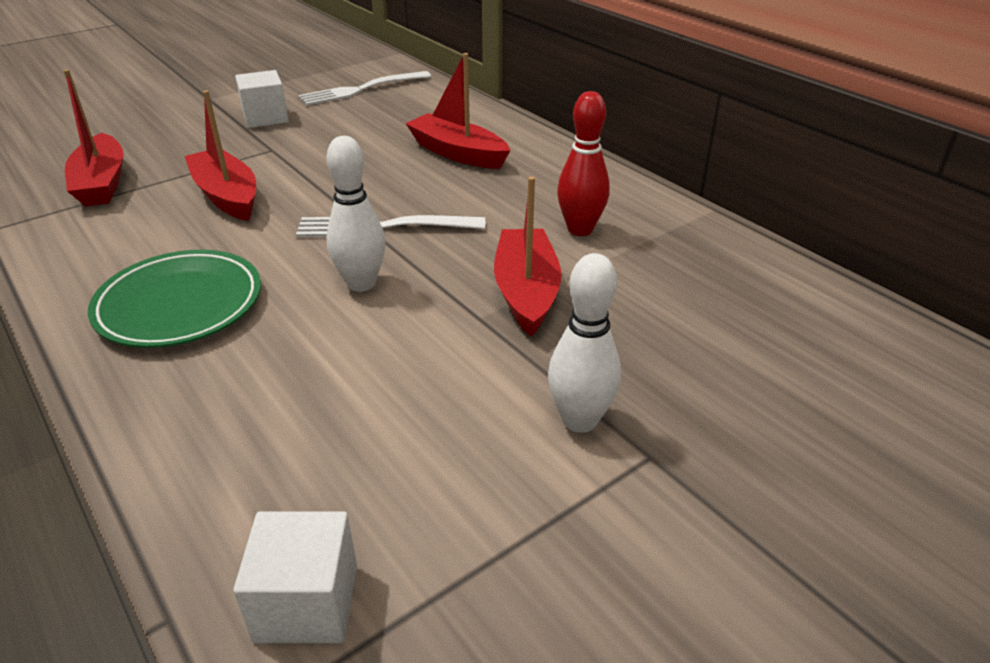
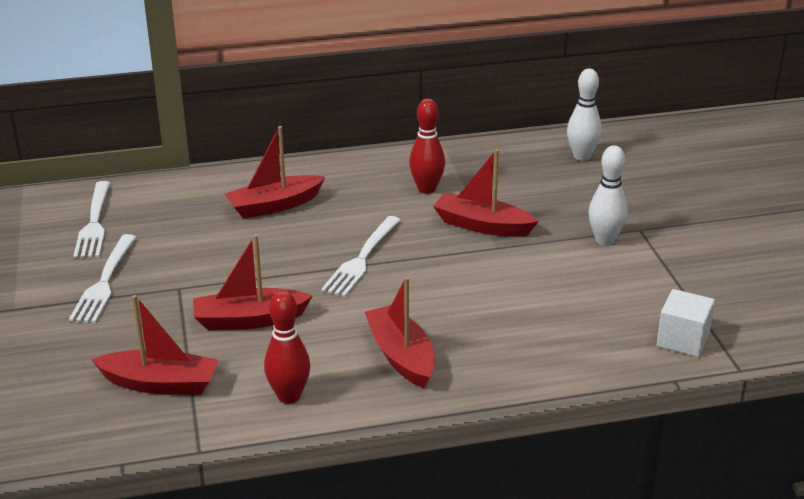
camera: 65 degrees left, 5 degrees down
(85, 253) = (289, 396): none -> red bowling pin
(180, 305) = (401, 356): green plate -> red boat
(265, 118) = (104, 282): white cube -> white fork
(361, 283) = (429, 280): white bowling pin -> white bowling pin (582, 156)

